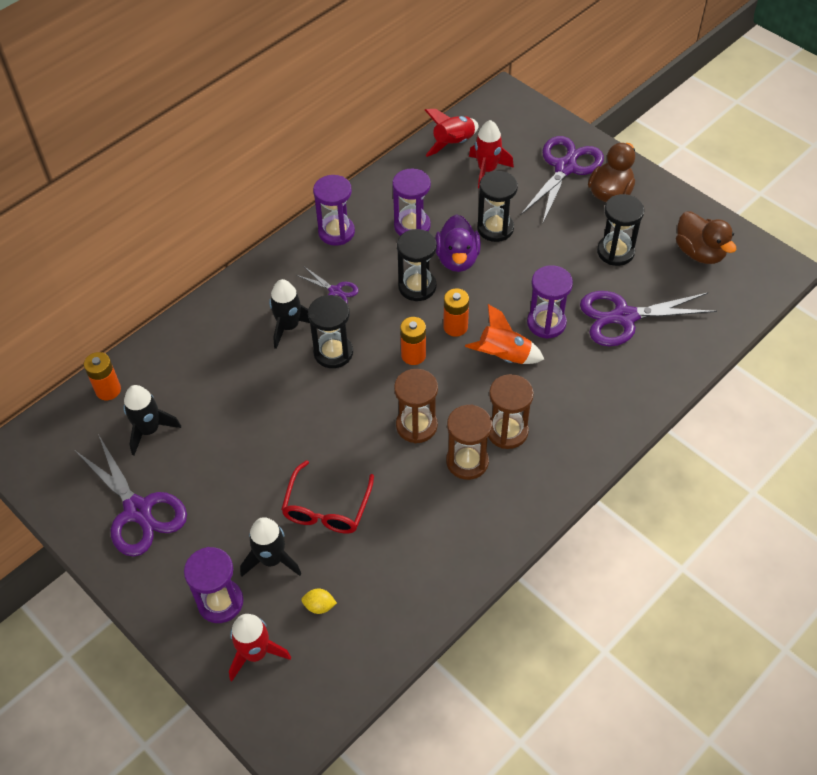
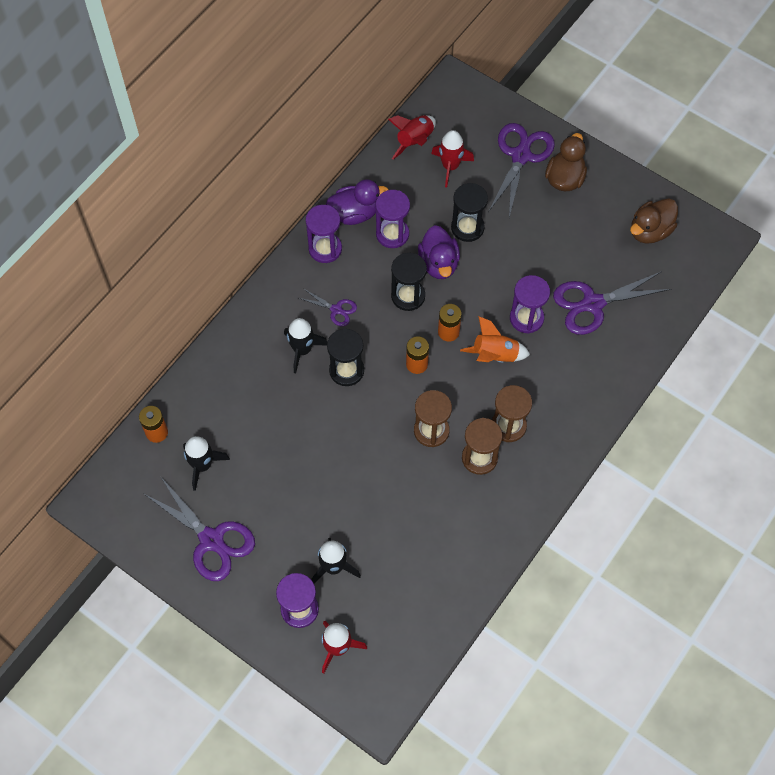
camera: 10 degrees left, 10 degrees up
(319, 606) = (381, 601): yellow lemon -> none
(327, 508) = (370, 515): red glasses -> none
(376, 202) = (355, 213): none -> purple duck
(615, 252) = (577, 239): black hourglass -> none
(699, 252) = (650, 231): brown duck -> brown duck turned 90 degrees clockwise

